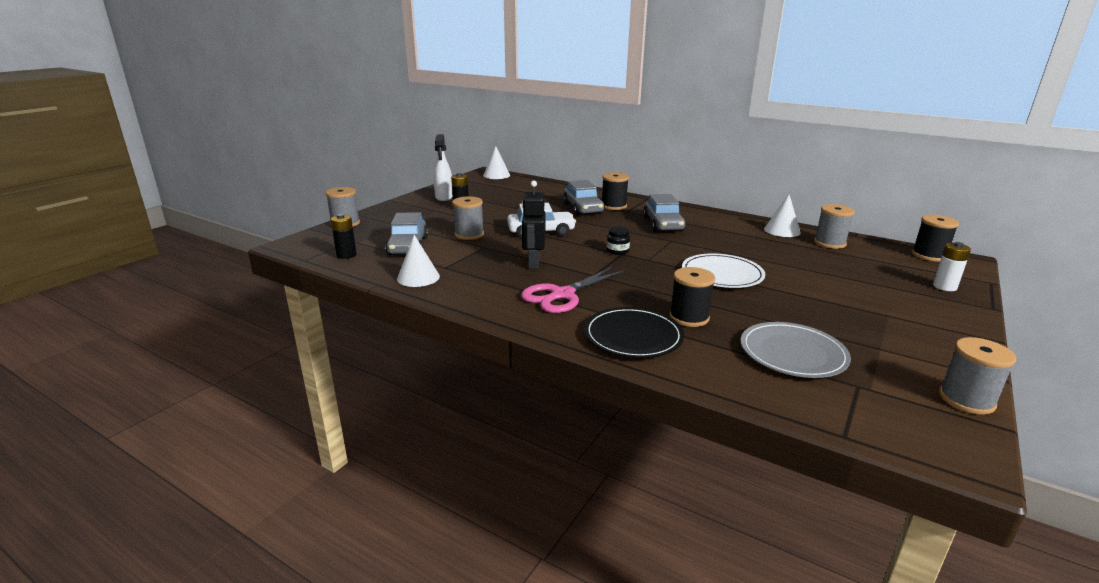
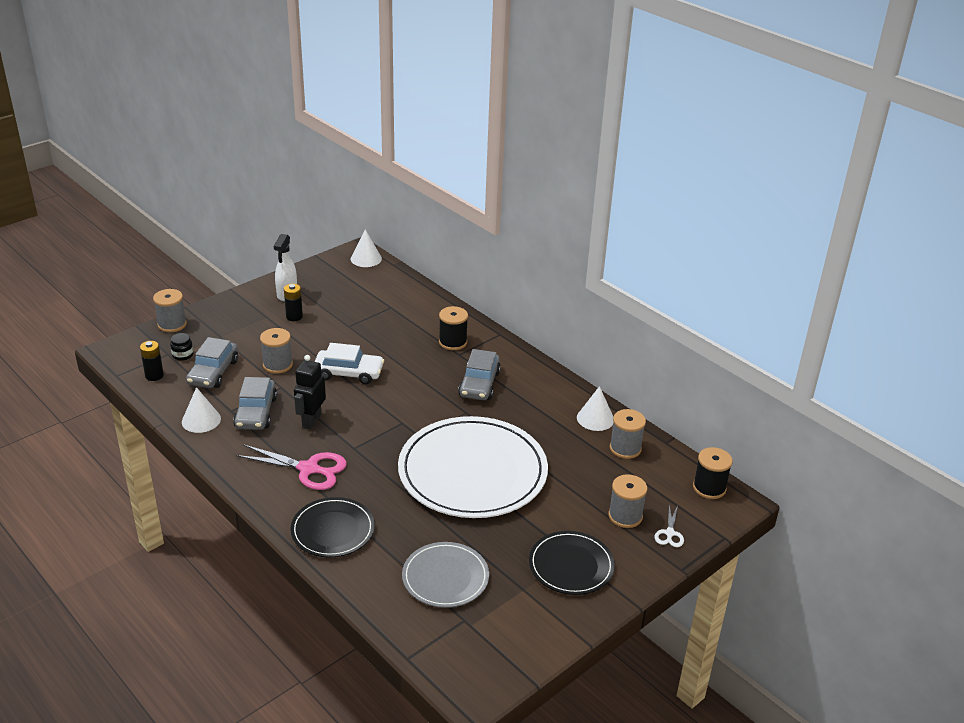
camera: 15 degrees right, 10 degrees up
(562, 295) = (309, 469): pink scissors -> pink scissors turned 135 degrees counterclockwise
(583, 208) = (417, 340): grey car -> grey car (256, 412)
(617, 251) = (401, 418): black jar -> black jar (183, 355)
(689, 317) = (395, 519): black spool -> none
(722, 274) = (472, 472): white plate -> white plate, size x1.91
(897, 322) = (571, 565): none -> black plate
(944, 287) = (669, 533): white battery -> white scissors
(966, 400) = (534, 652): grey spool -> grey spool (625, 516)

